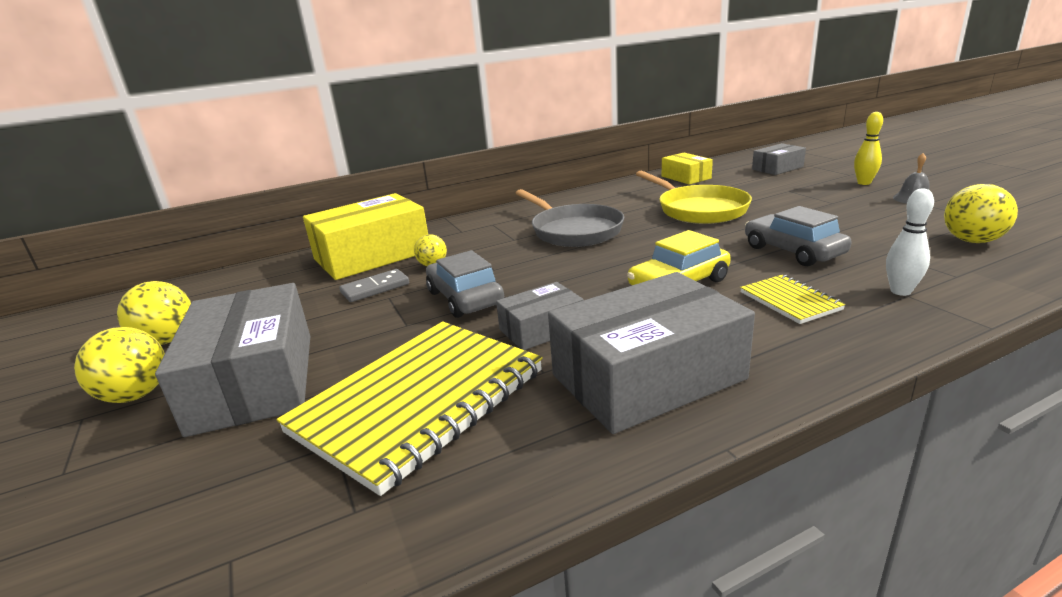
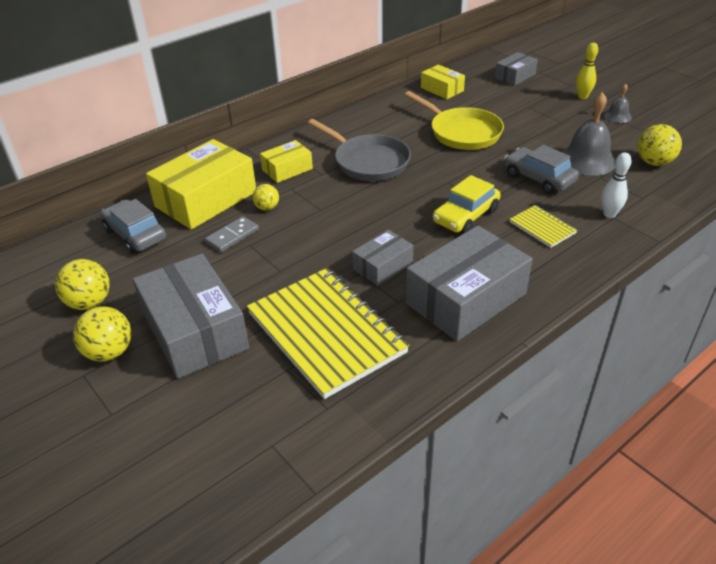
camera: 15 degrees left, 15 degrees up
(419, 401) = (326, 333): yellow notebook -> yellow notebook turned 60 degrees counterclockwise
(465, 298) = (312, 241): grey car -> grey car (135, 234)
(477, 234) = (287, 169): none -> yellow box
(867, 236) = (587, 160): none -> grey bell

